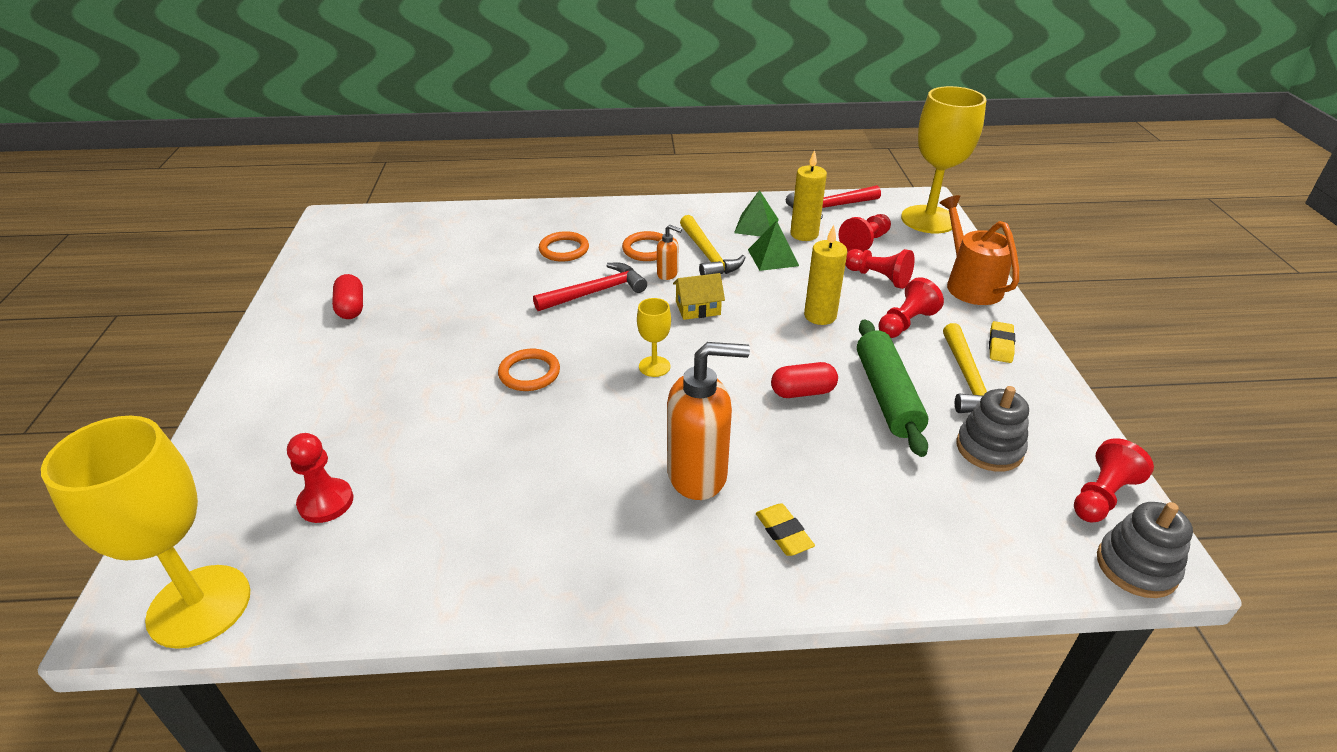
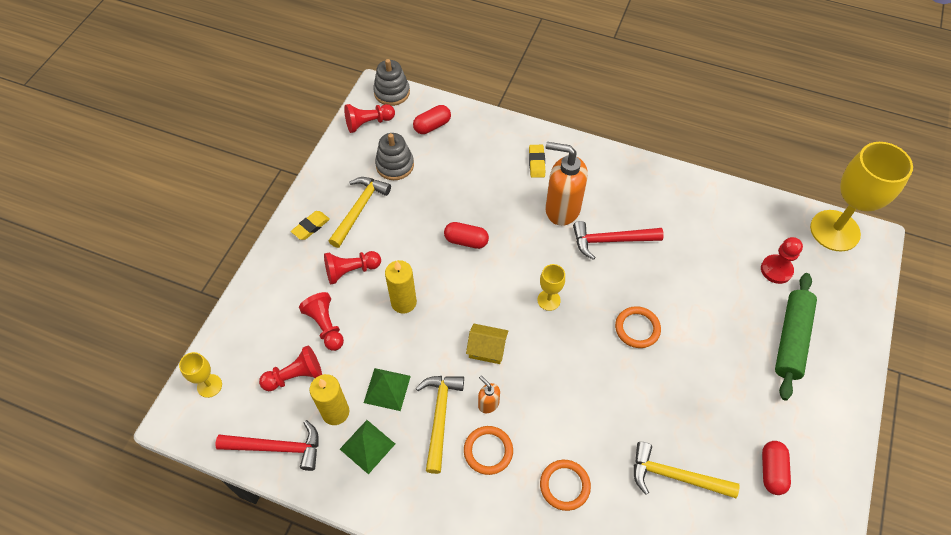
camera: 155 degrees left, 20 degrees up
(456, 280) = (675, 476): none -> yellow hammer
(595, 292) = (558, 404): red hammer -> red hammer (611, 240)
(886, 395) = (418, 218): green rolling pin -> green rolling pin (791, 339)
(928, 219) = (209, 385): yellow goblet -> yellow goblet, size x0.46
(970, 284) = (267, 289): orange watering can -> none
(1004, 531) = (432, 126): none -> red capsule

